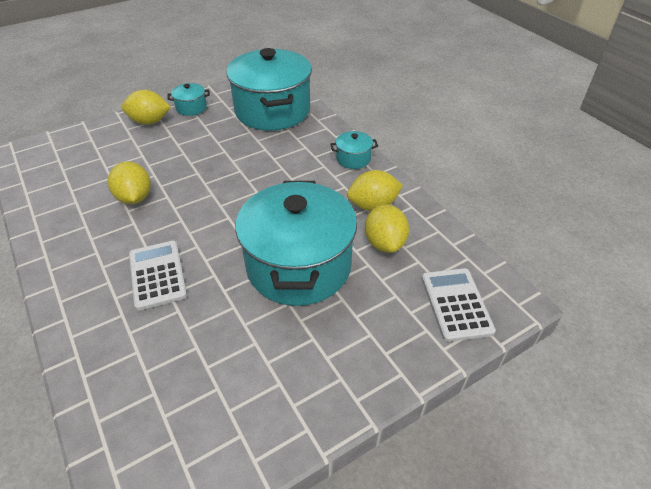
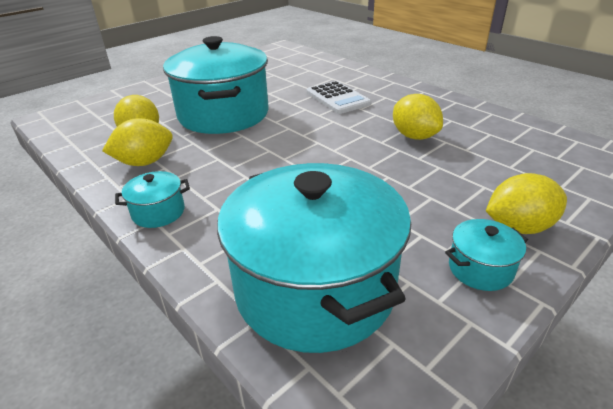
camera: 170 degrees right, 10 degrees down
(456, 304) = (96, 111): white calculator -> none

